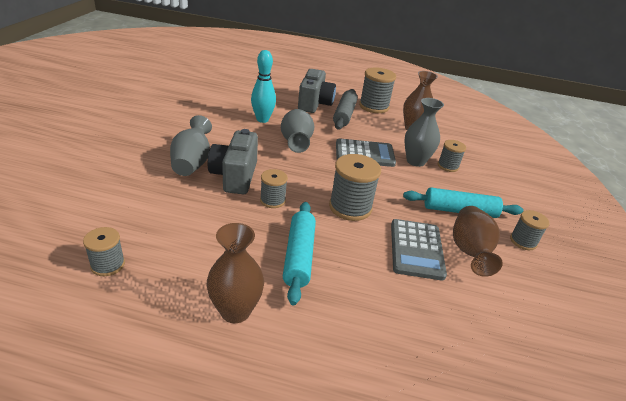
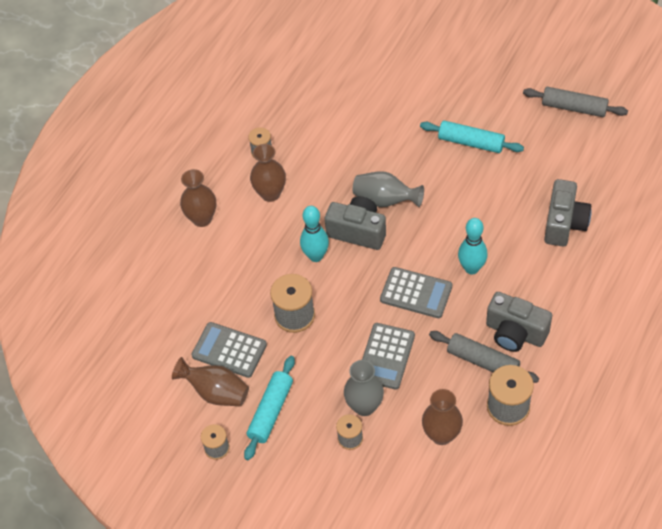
camera: 115 degrees right, 20 degrees up
(88, 80) = (574, 108): none -> grey rolling pin
(185, 246) = (270, 193): none -> brown vase
(211, 86) = (564, 223): none -> grey camera
(272, 200) = (316, 256): grey spool -> turquoise bowling pin
(296, 142) = (416, 293): grey vase -> grey calculator
(299, 256) = (242, 263): turquoise rolling pin -> turquoise rolling pin (471, 142)

